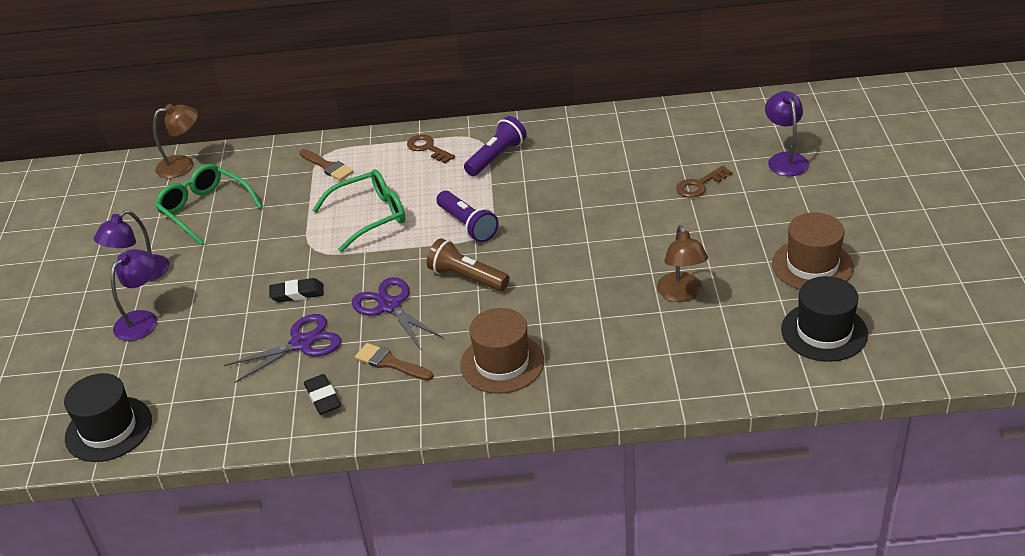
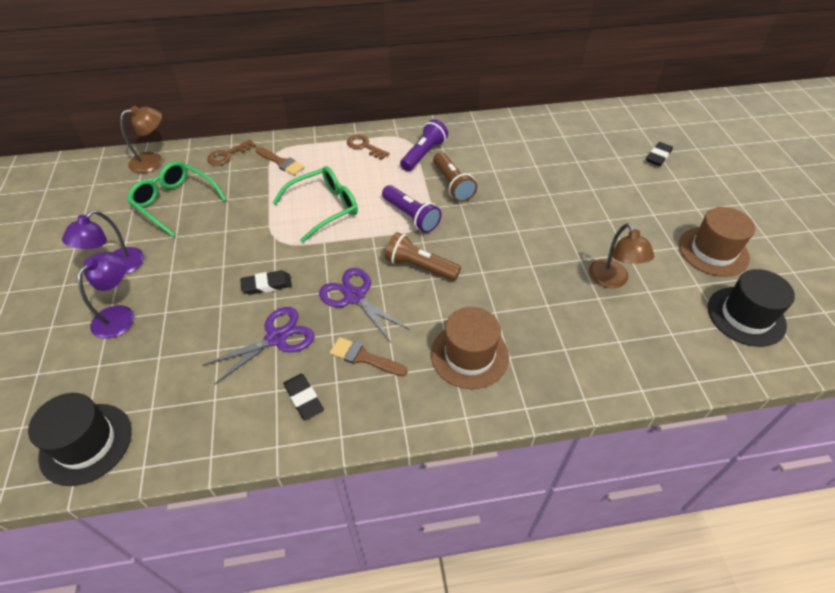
camera: 10 degrees left, 10 degrees up
(523, 191) = (452, 185): none -> brown flashlight
(699, 185) = (597, 179): brown key -> brown key (228, 155)
(785, 159) = (658, 156): purple lamp -> black eraser

